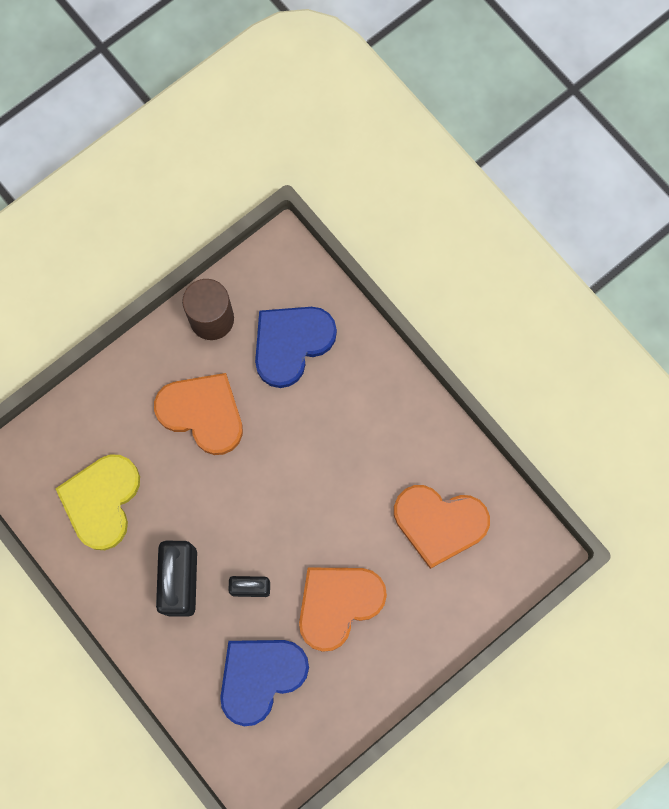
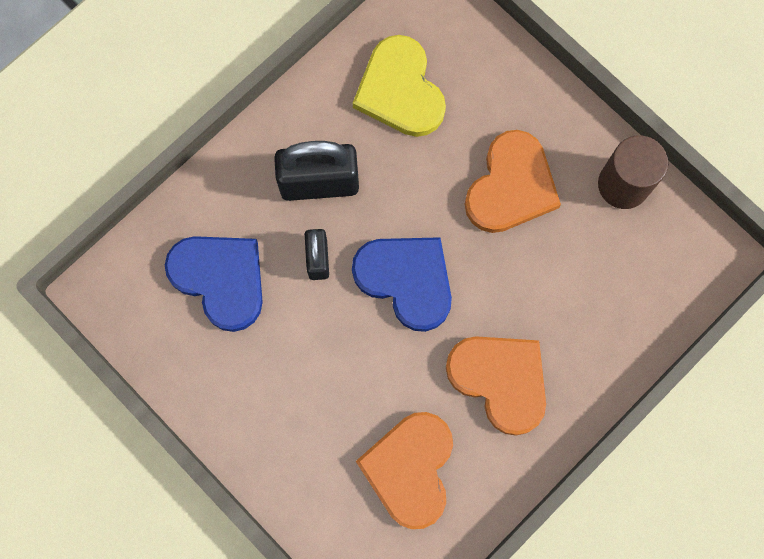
camera: 85 degrees right, 0 degrees up
(101, 501) = (400, 90): yellow heart -> yellow heart turned 120 degrees counterclockwise
(291, 343) = (606, 277): blue heart -> blue heart (406, 280)
(338, 604) = (306, 358): orange heart -> orange heart (500, 380)

